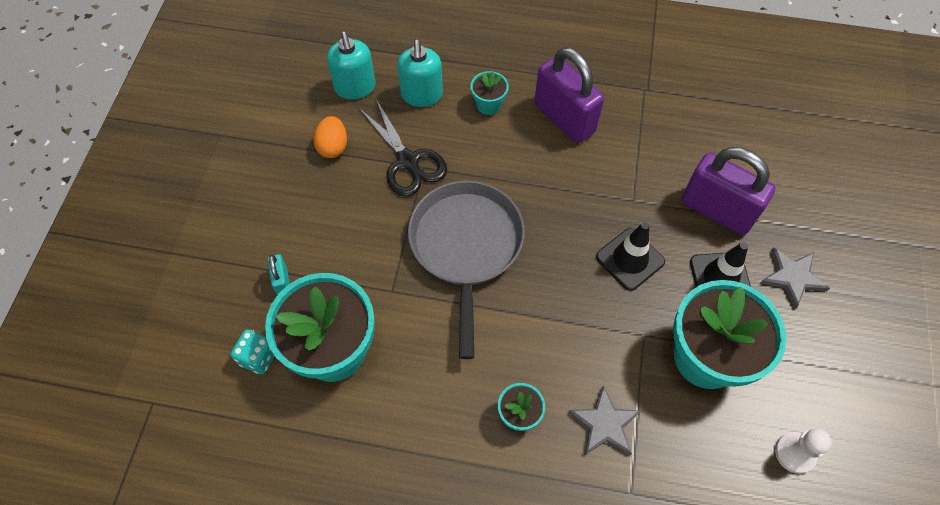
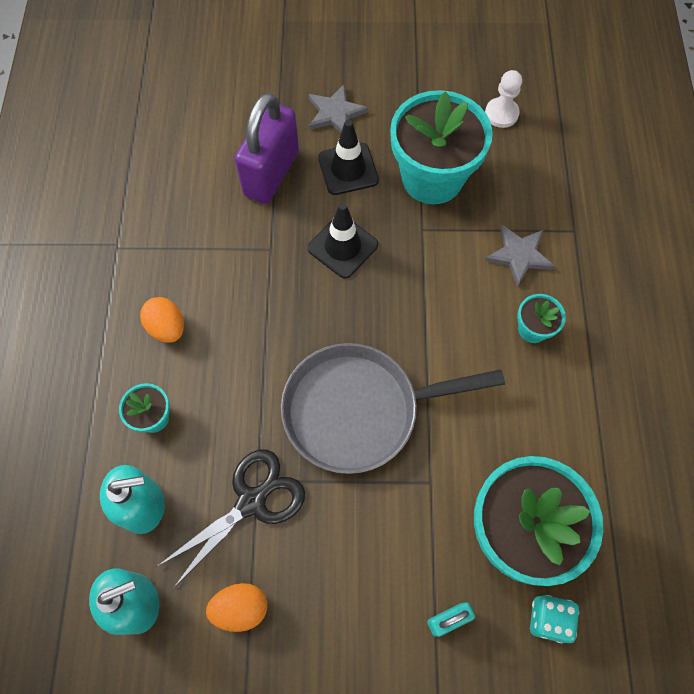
camera: 100 degrees left, 5 degrees up
(564, 118) = (167, 327): purple padlock -> orange egg

